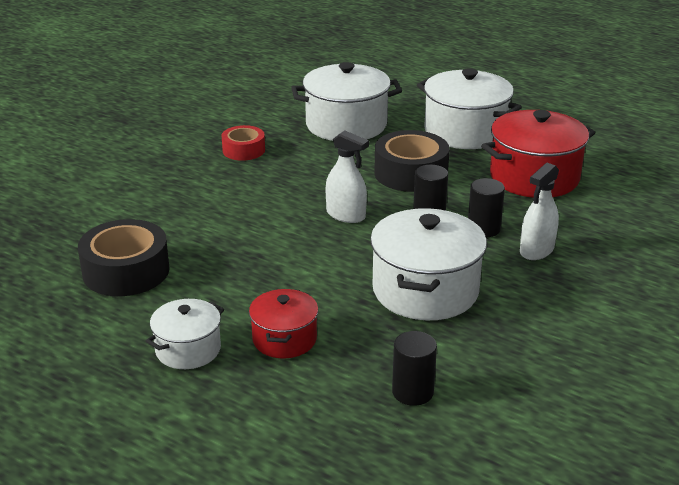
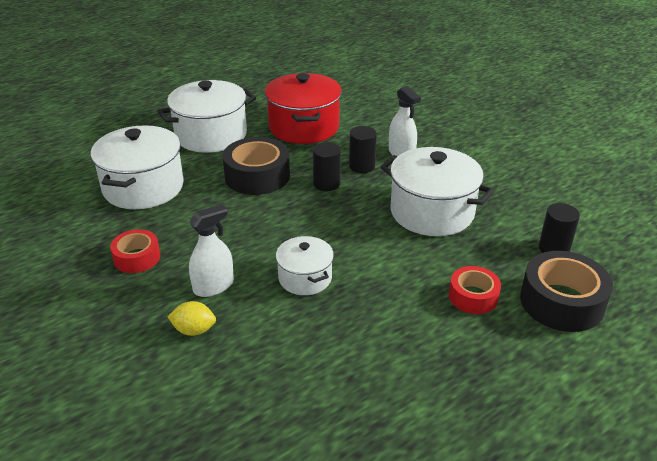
camera: 70 degrees left, 5 degrees up
(126, 271) = (322, 382): black tape -> black tape (561, 302)
(165, 198) = (194, 330): none -> yellow lemon
(188, 349) = (472, 358): white pot -> white pot (305, 278)
(284, 339) = (473, 297): red pot -> red tape
(346, 215) = (302, 223): white spray bottle -> white spray bottle (213, 286)

